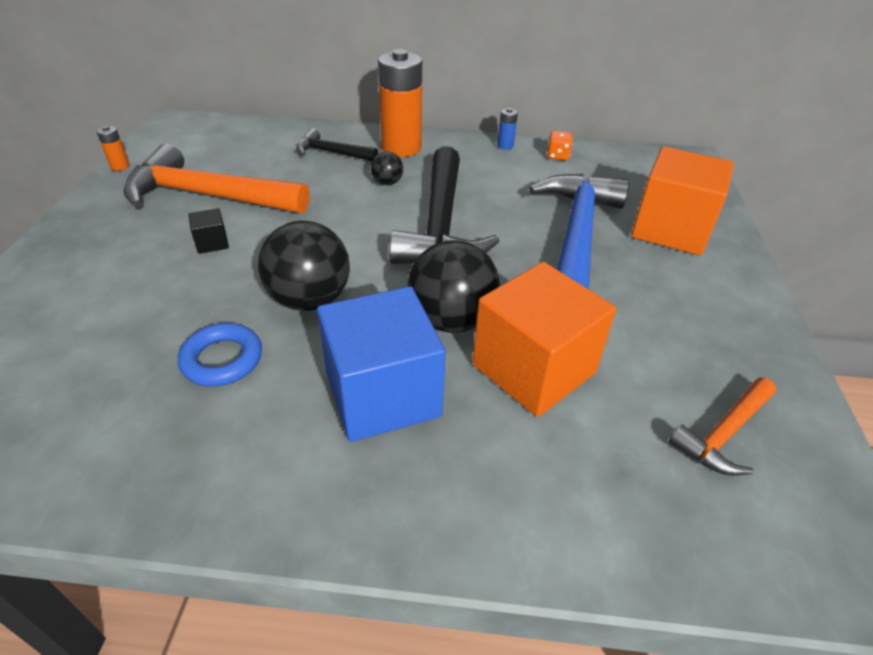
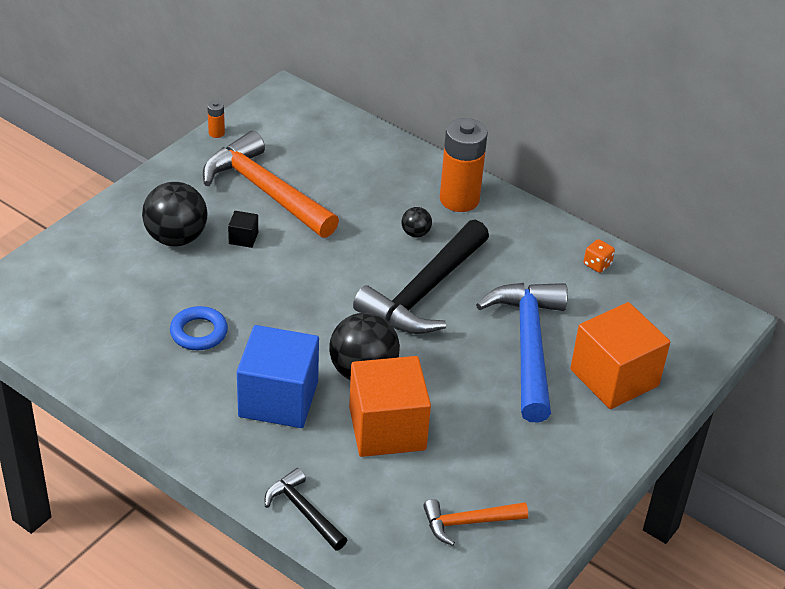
camera: 30 degrees right, 0 degrees up
(310, 299) = (280, 314): black ball -> black ball (176, 238)
(332, 153) = (394, 182): black hammer -> black hammer (304, 511)
(505, 146) = (558, 233): blue battery -> none
(577, 233) = (528, 346): blue hammer -> blue hammer turned 45 degrees counterclockwise

